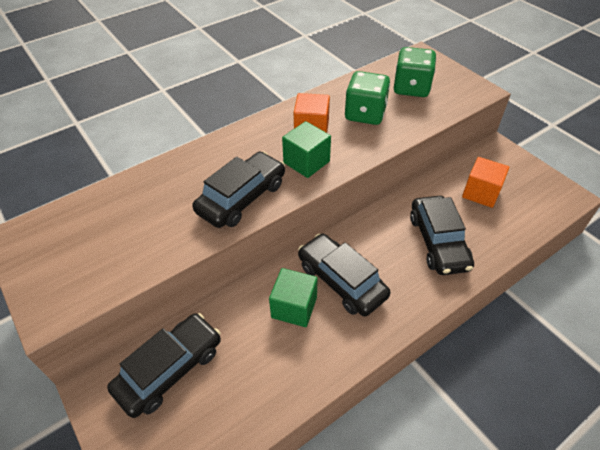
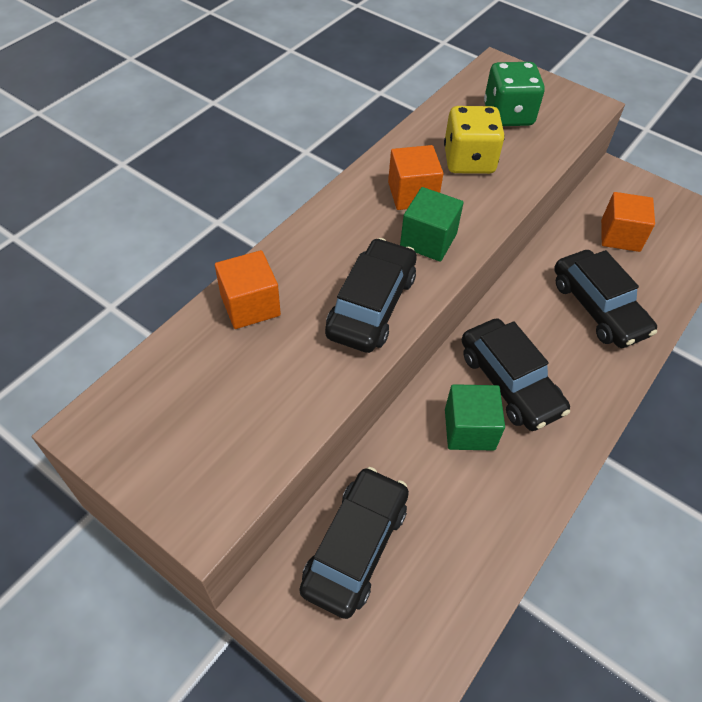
camera: 20 degrees left, 5 degrees up
(159, 181) = (250, 305): none -> orange cube
(341, 281) = (510, 382): black car -> black car turned 150 degrees counterclockwise
(365, 114) = (469, 161): green dice -> yellow dice

